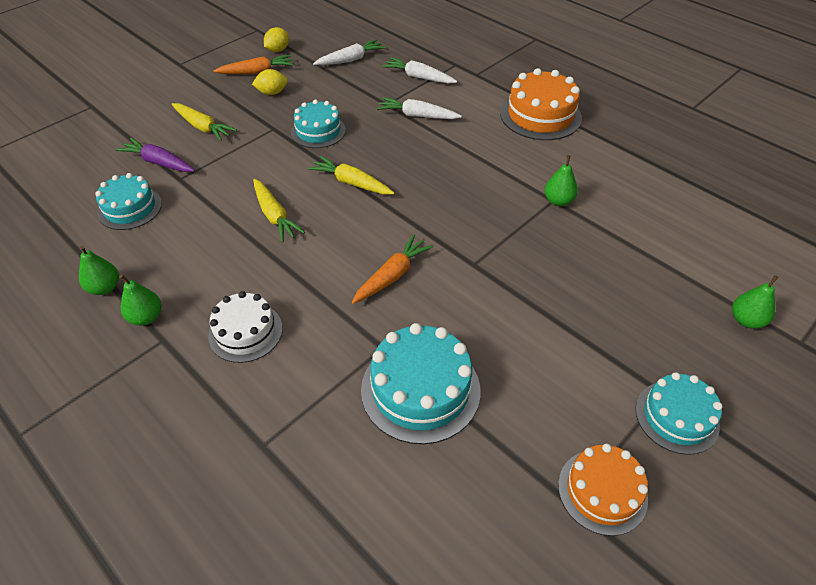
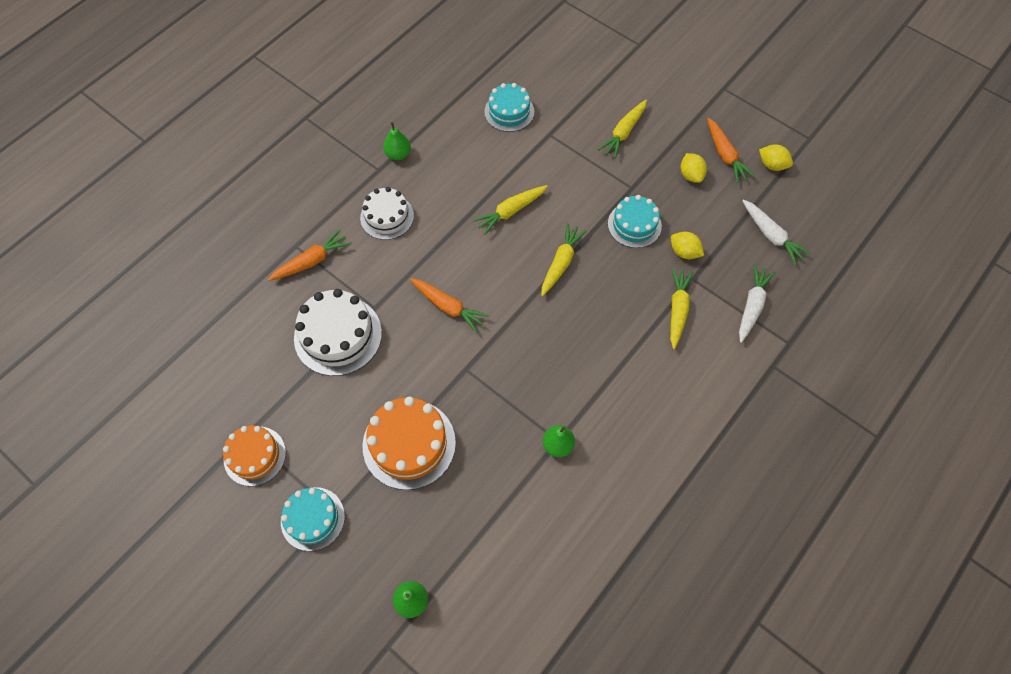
camera: 85 degrees right, 15 degrees up
(105, 288) = (424, 122): green pear -> none
(159, 162) = (568, 114): purple carrot -> none
(295, 423) = (311, 261): none -> orange carrot
(357, 105) = (684, 252): none -> yellow lemon
(417, 115) = (677, 310): white carrot -> yellow carrot
(420, 389) = (338, 335): turquoise cake -> white cake
(540, 115) = (703, 435): orange cake -> orange cake (409, 444)

